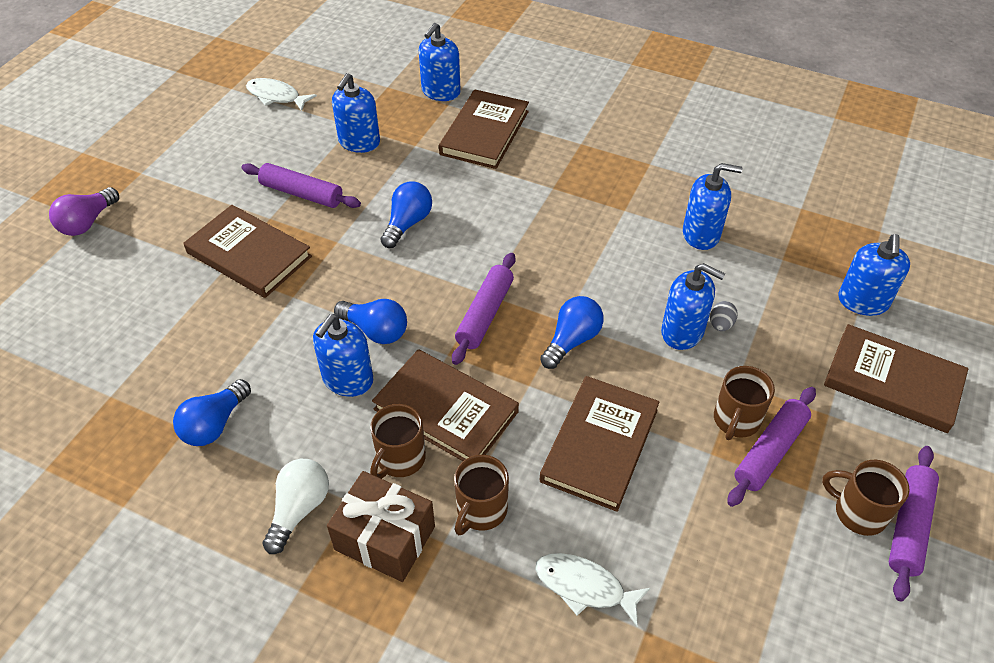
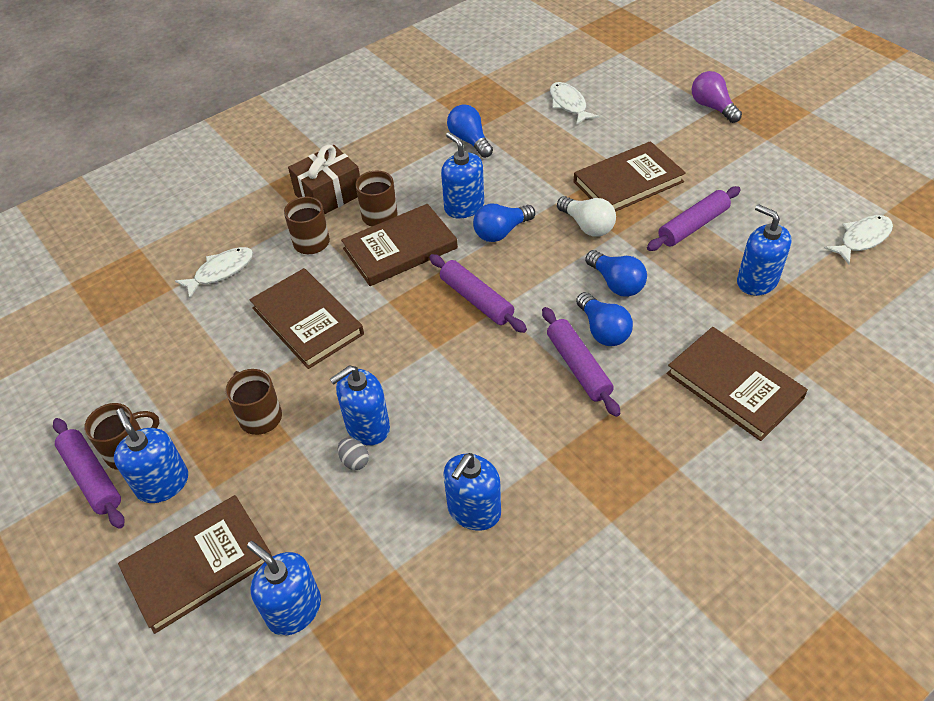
camera: 120 degrees right, 0 degrees up
(106, 349) = (569, 104): none -> white fish
(299, 509) = (378, 164): white light bulb -> white light bulb (587, 226)
(440, 92) = (829, 372): blue soap dispenser -> blue soap dispenser (163, 483)
(572, 340) = (412, 344): blue light bulb -> blue light bulb (603, 330)
(770, 451) = (218, 423): purple rolling pin -> purple rolling pin (578, 367)

